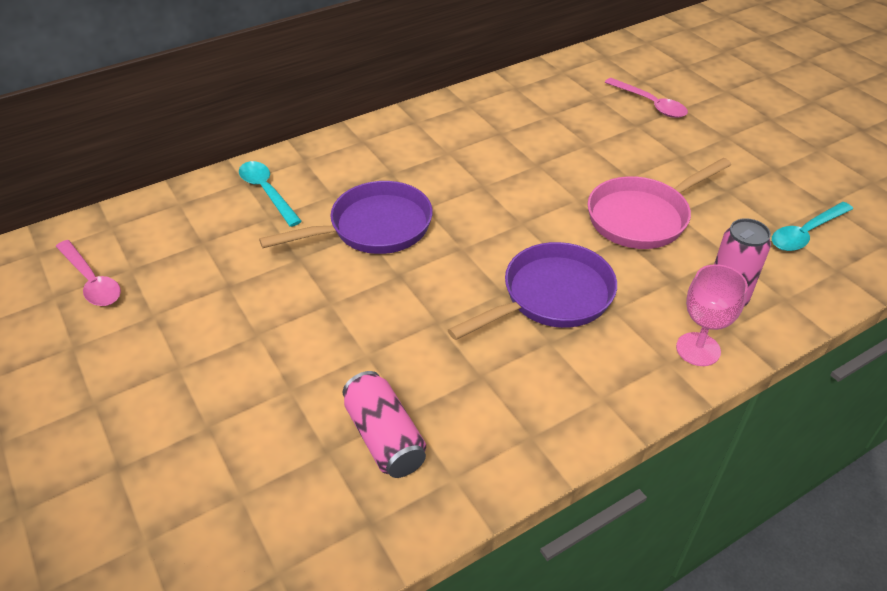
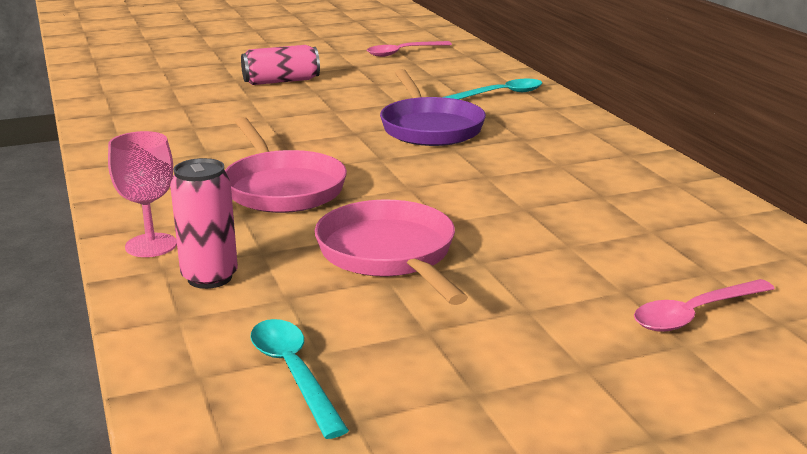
camera: 100 degrees right, 20 degrees down
(384, 437) = (177, 120): pink can -> pink can (281, 81)
(551, 297) = (282, 188): purple pan -> pink pan

